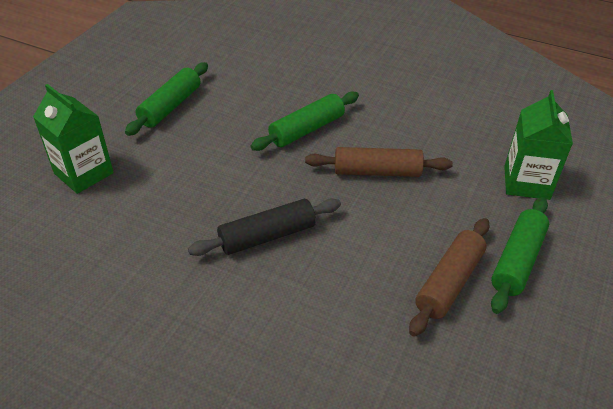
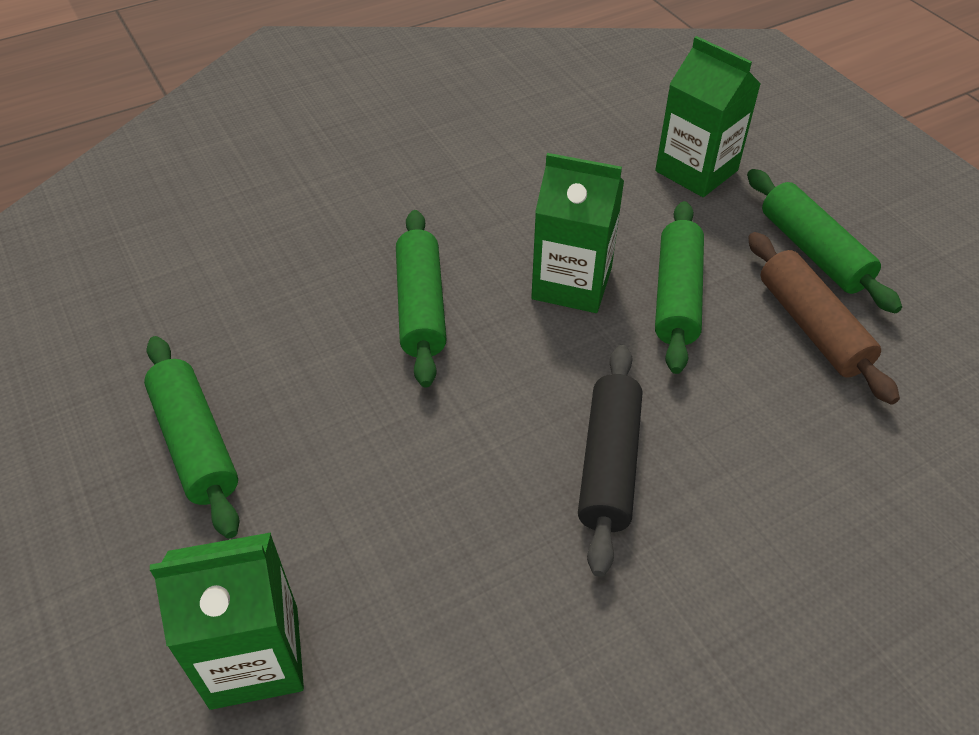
camera: 55 degrees left, 5 degrees up
(377, 172) = (572, 283): brown rolling pin -> green carton
(411, 215) = (677, 296): none -> green rolling pin

